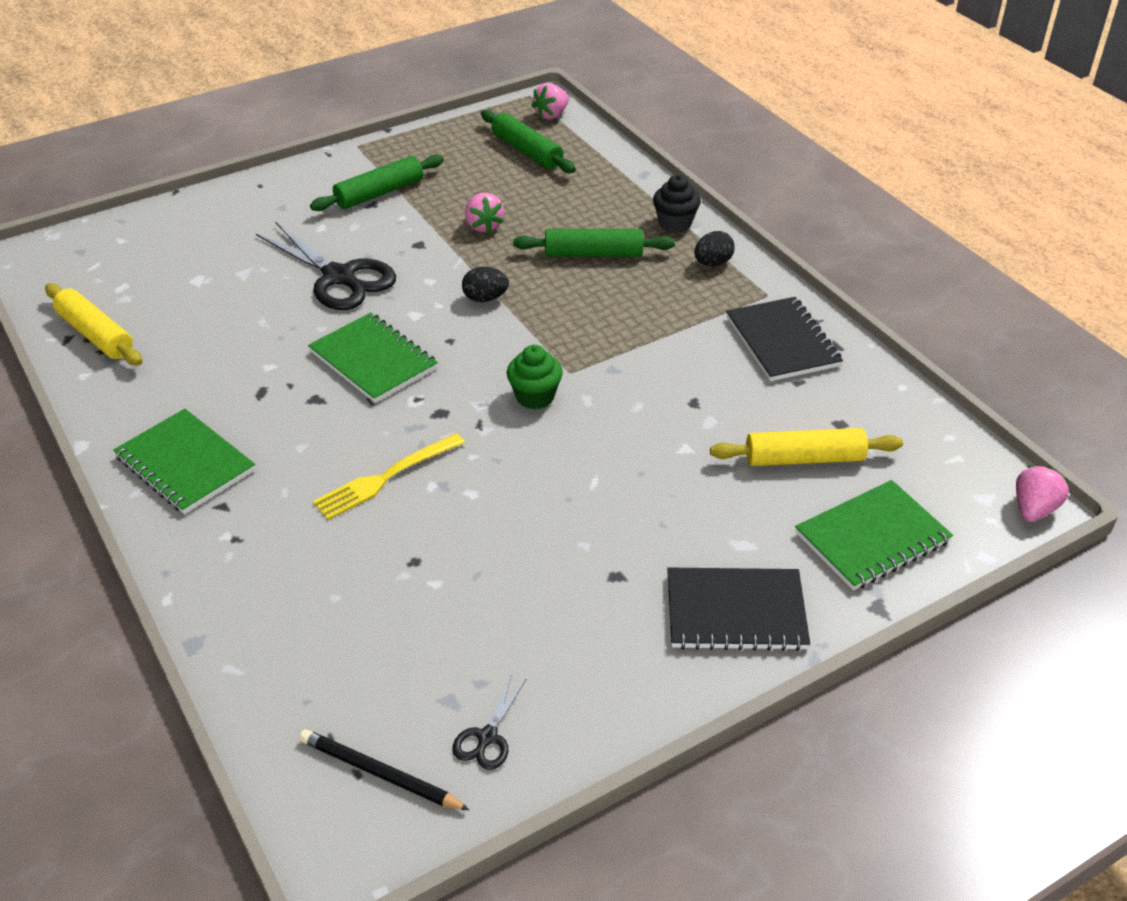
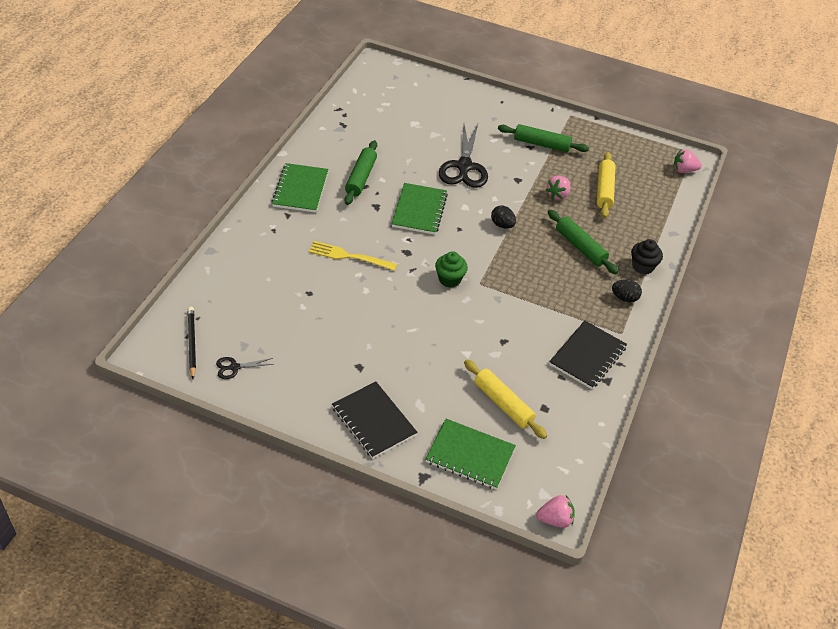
camera: 50 degrees right, 5 degrees up
(96, 334) = (349, 115): yellow rolling pin -> yellow rolling pin (604, 190)
(527, 151) = (639, 178): green rolling pin -> green rolling pin (361, 178)

